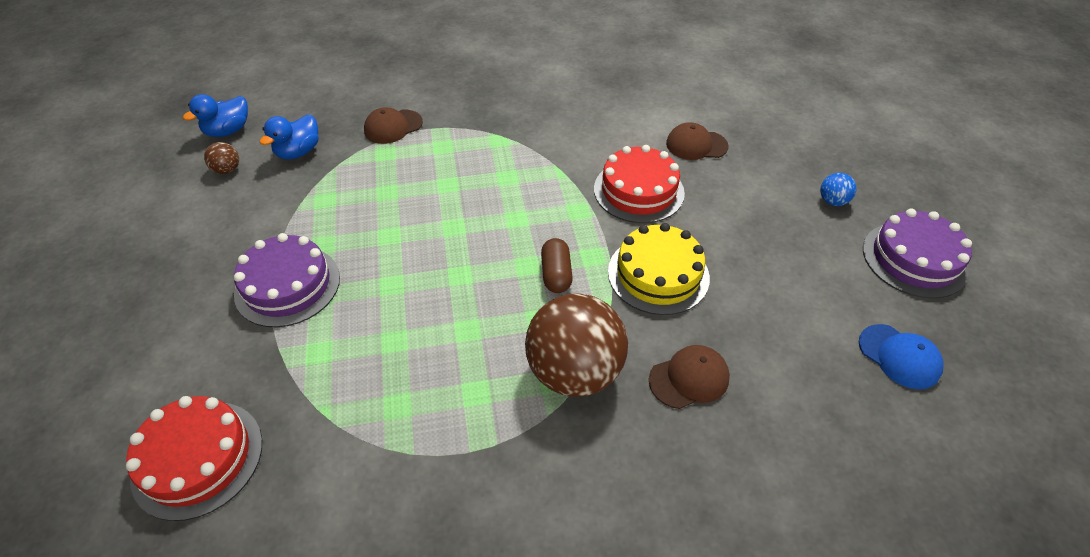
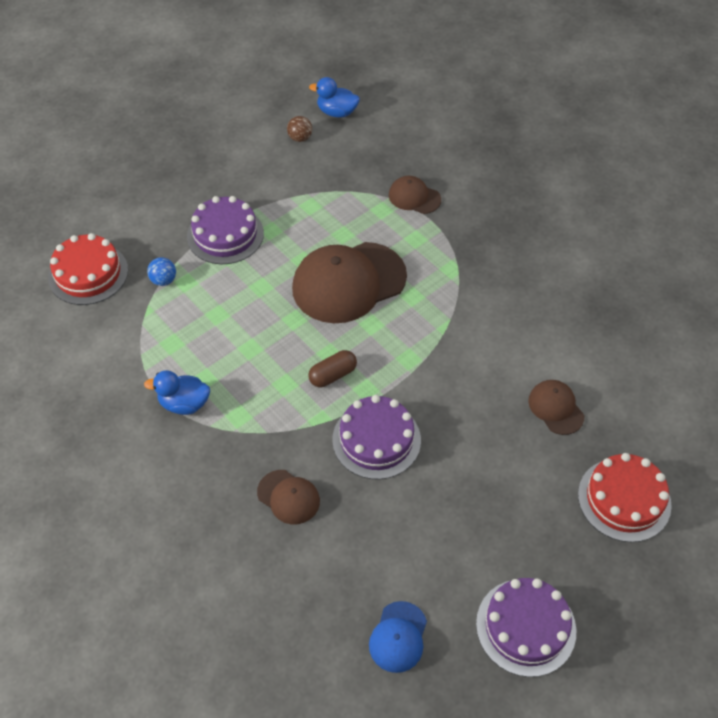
camera: 60 degrees right, 5 degrees up
(298, 152) = (345, 162): blue duck -> blue duck (184, 404)
(450, 213) = (348, 282): none -> brown cap
(574, 371) = (253, 425): brown ball -> none
(638, 191) = (462, 389): red cake -> red cake (624, 499)
(658, 274) = (376, 440): yellow cake -> purple cake
(832, 201) = (558, 540): blue ball -> blue ball (164, 280)

